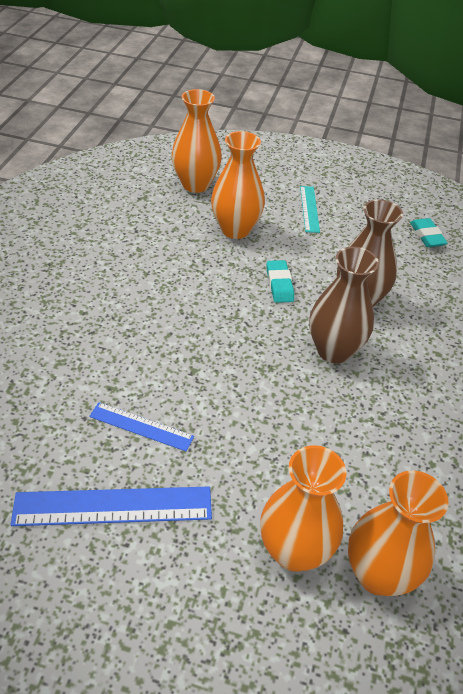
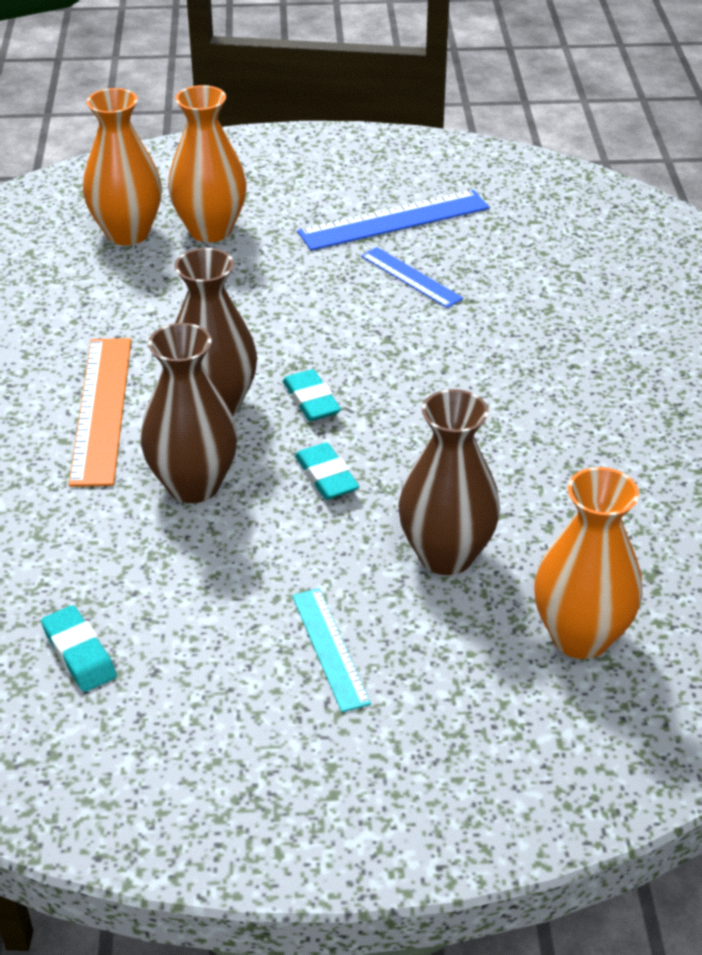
camera: 165 degrees right, 5 degrees down
(141, 426) = (411, 277): blue ruler -> blue ruler turned 45 degrees clockwise
(235, 229) = (446, 555): orange vase -> brown vase
(269, 335) = (311, 401): none -> turquoise eraser
(412, 369) = (101, 409): none -> orange ruler

